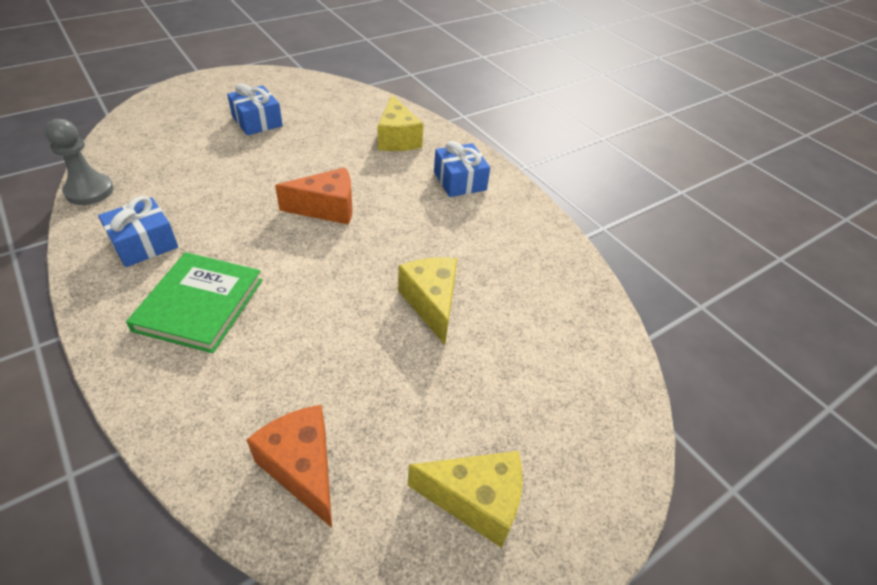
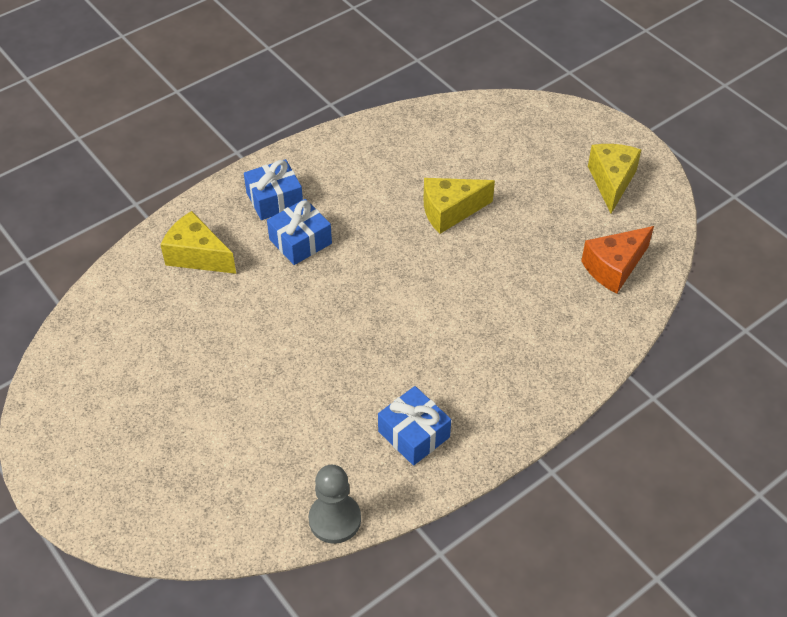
camera: 90 degrees left, 5 degrees up
(200, 304) = (484, 365): green book -> none
(257, 121) = (167, 396): blue gift -> blue gift (300, 241)
(327, 208) = (335, 298): orange cheese -> none
(397, 138) = (197, 255): yellow cheese -> yellow cheese turned 135 degrees counterclockwise

